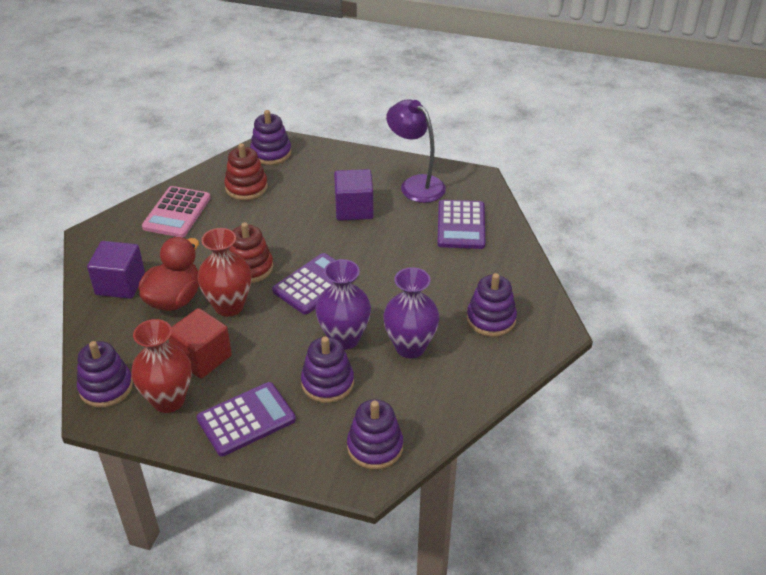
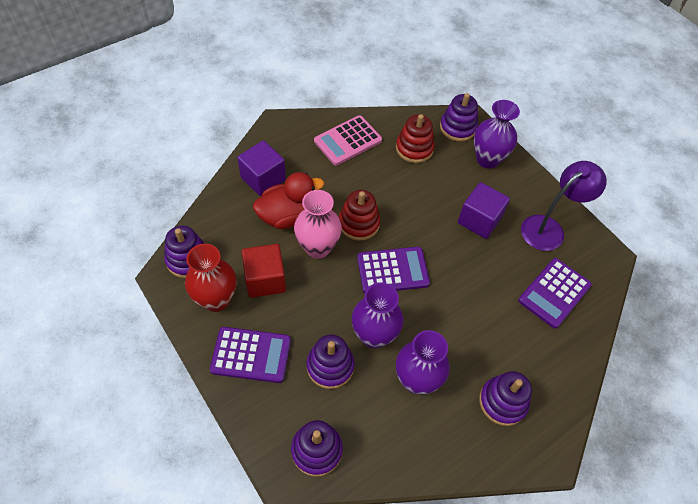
camera: 35 degrees right, 15 degrees up
(229, 306) = (317, 248): red vase -> pink vase
(319, 163) = (487, 159): none -> purple vase
(416, 184) = (549, 228): purple lamp -> purple lamp turned 60 degrees clockwise

